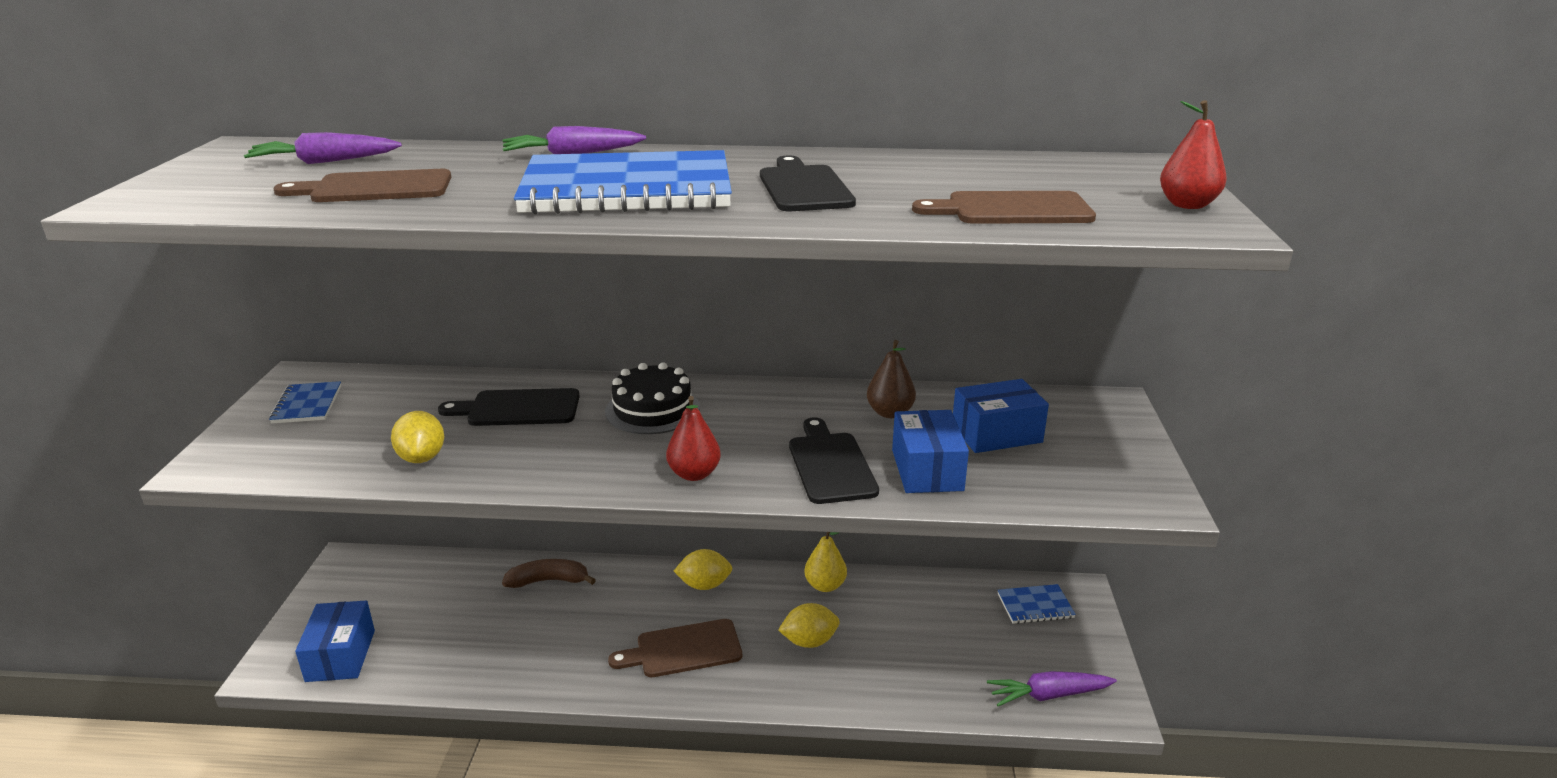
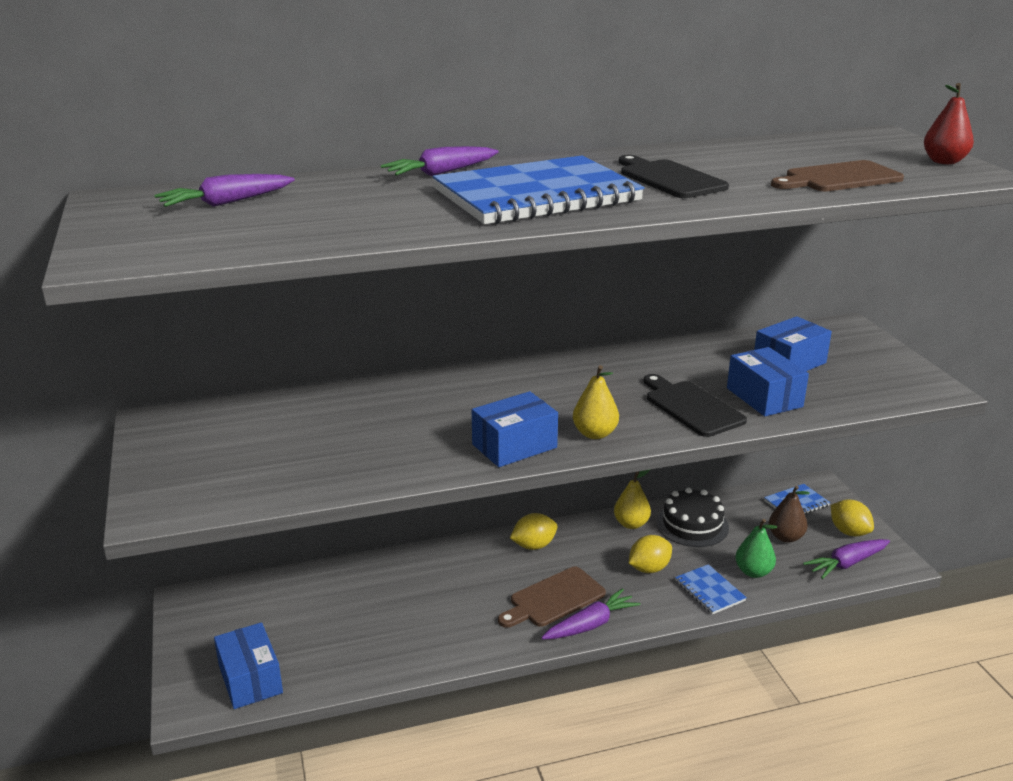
camera: 20 degrees left, 0 degrees up
(307, 405) = (190, 443): blue notebook -> blue notebook (709, 591)
(375, 188) = (318, 219): brown cutting board -> none
(422, 458) = (351, 466): yellow lemon -> yellow lemon (849, 532)
(518, 408) = (394, 411): black cutting board -> none
(549, 581) = (396, 573): brown banana -> none
(598, 470) = (514, 446): none -> blue box
(652, 409) = (511, 391): black cake -> black cake (692, 525)
(694, 474) = (595, 434): red pear -> yellow pear
(701, 689) = (590, 625): none -> purple carrot
(890, 413) = (699, 361): brown pear -> brown pear (785, 537)
(926, 676) = (753, 572): none -> green pear

